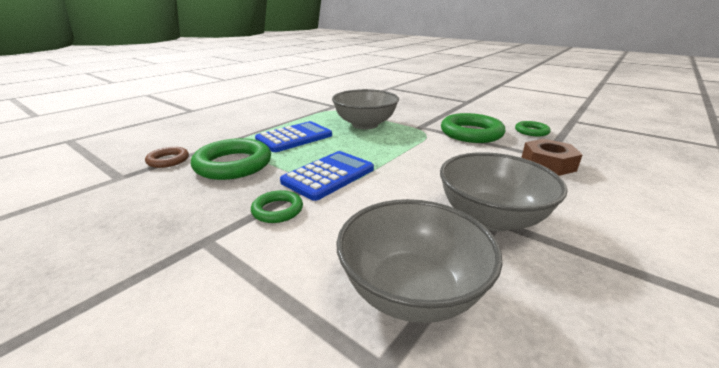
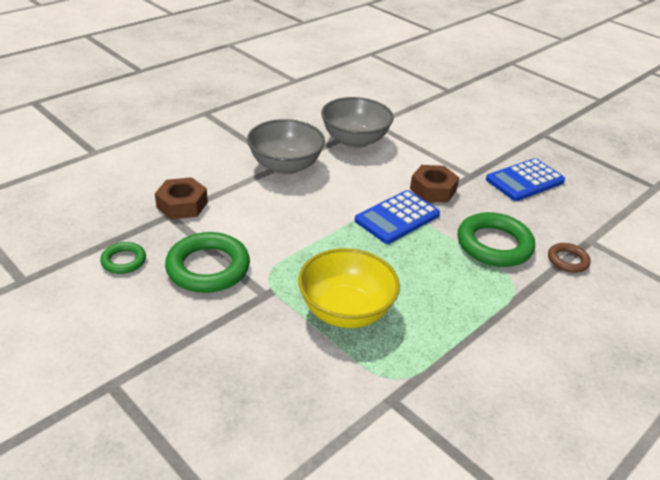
camera: 175 degrees left, 10 degrees up
(277, 210) = (433, 190): green ring -> brown nut
(294, 137) = (444, 288): blue calculator -> blue calculator (524, 180)
(365, 125) = (346, 311): grey bowl -> yellow bowl

